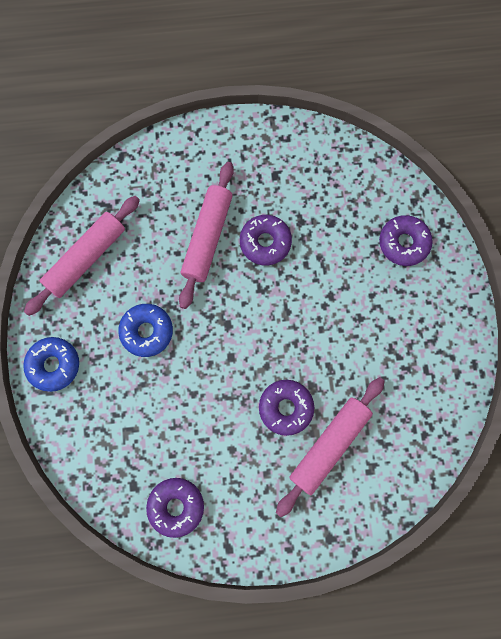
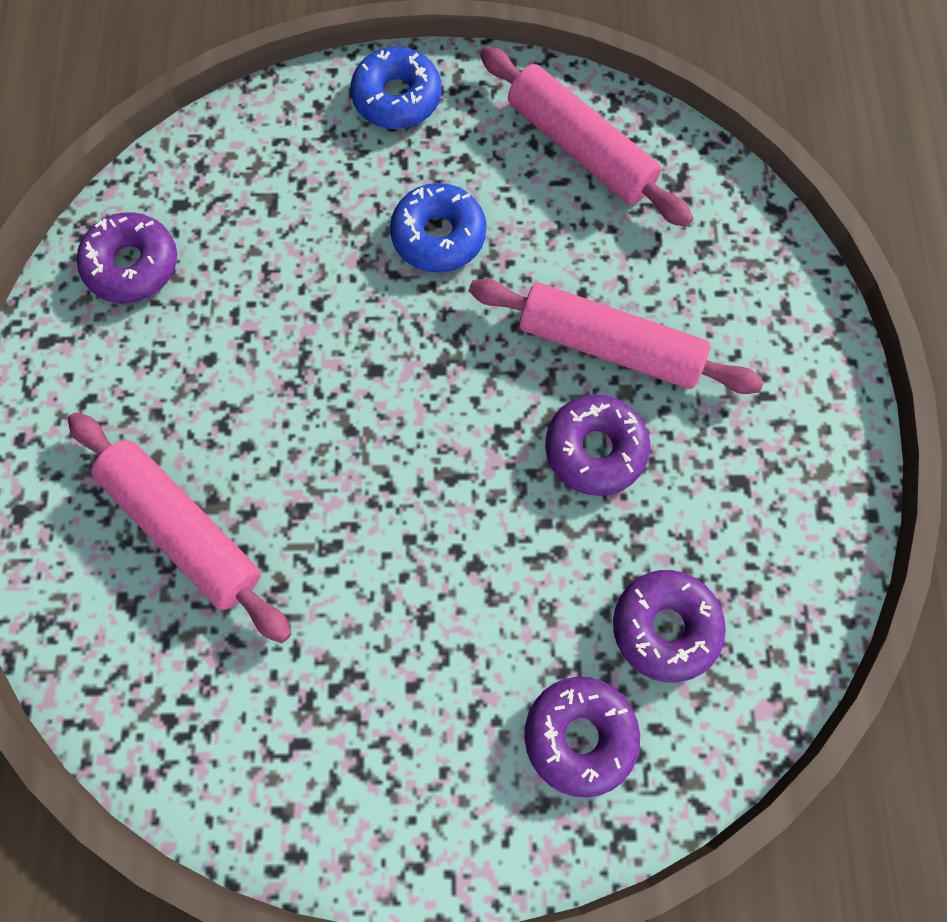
camera: 95 degrees right, 5 degrees down
(286, 408) = (267, 457): purple donut -> purple donut (665, 627)

